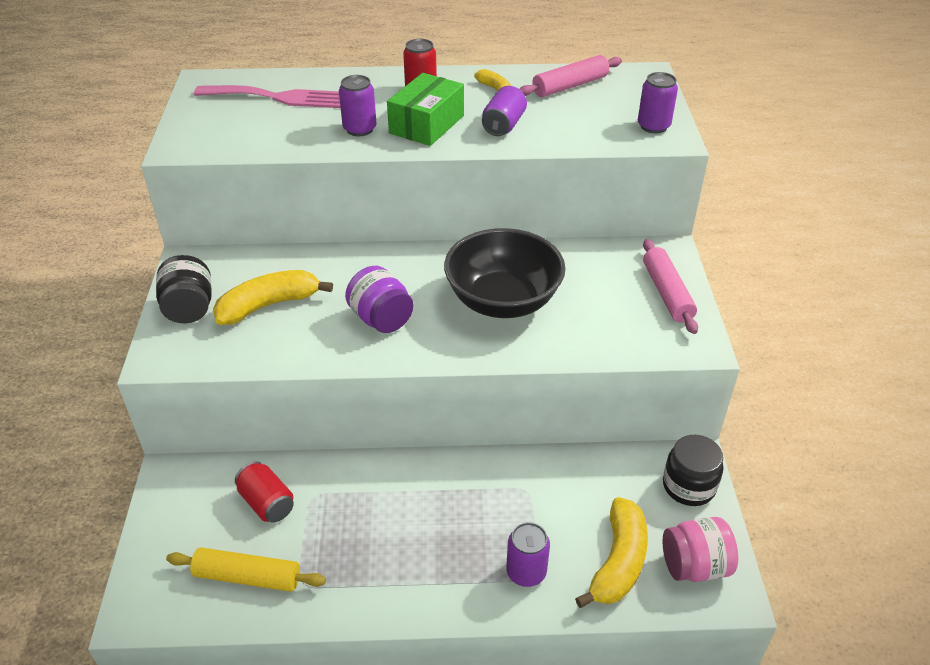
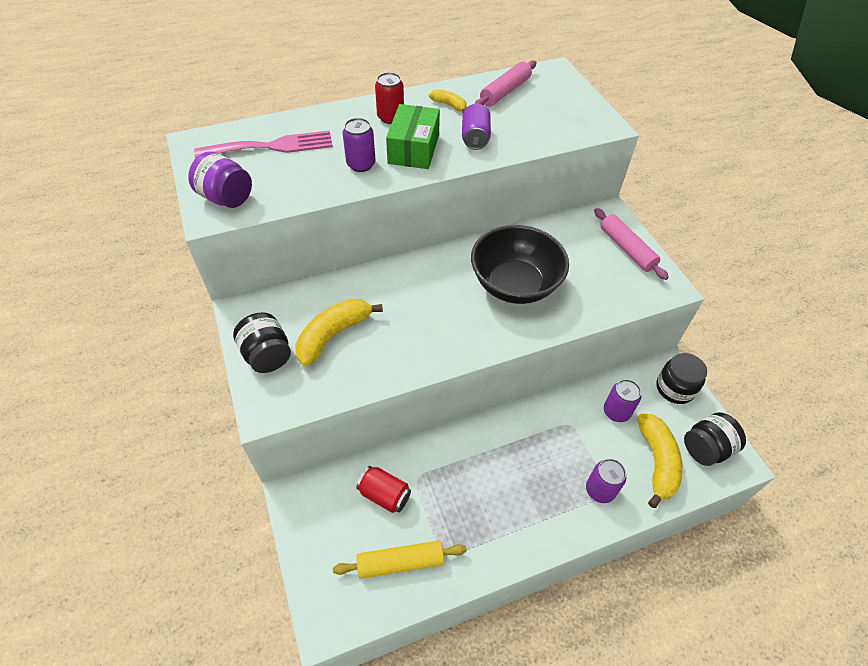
camera: 20 degrees left, 10 degrees up
(381, 319) = (431, 324): purple jar -> purple jar (226, 198)
(653, 126) = (587, 117): purple can -> purple can (616, 412)
(694, 566) = (706, 448): pink jar -> black jar

